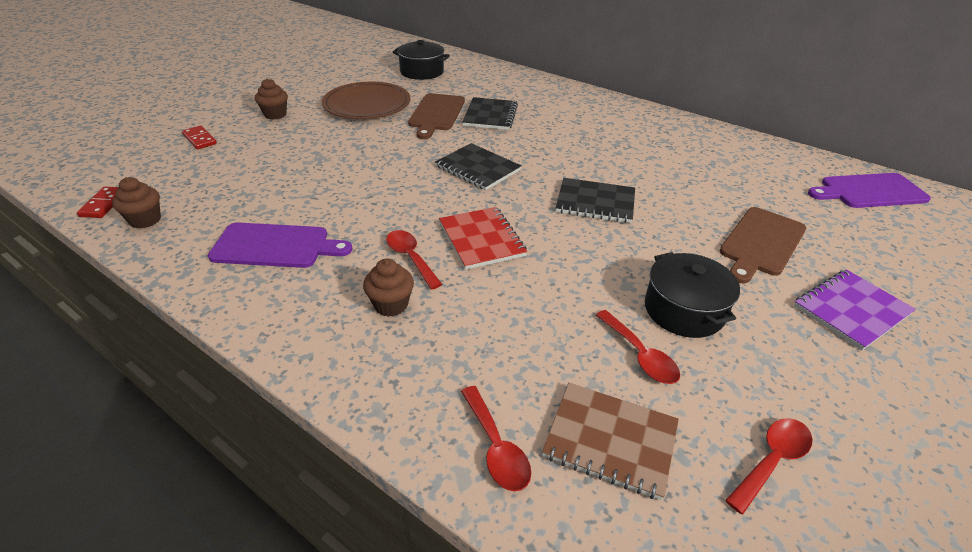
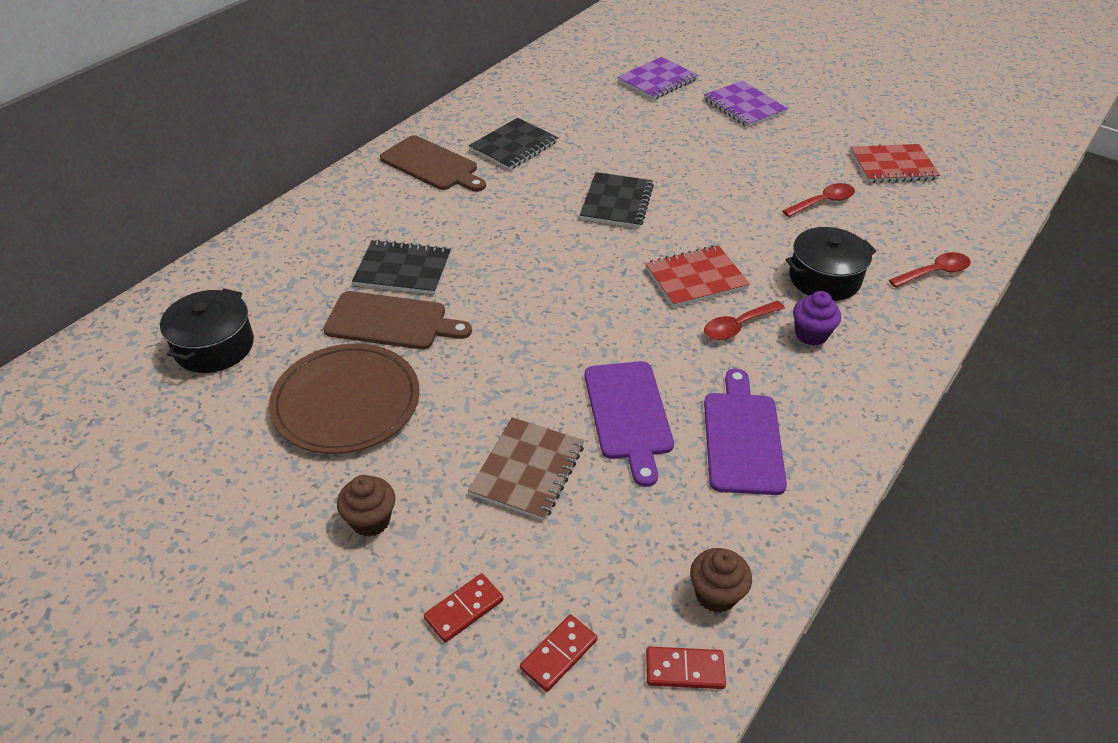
camera: 90 degrees left, 5 degrees up
(149, 165) = (559, 654): none -> red domino
(391, 305) = (811, 334): brown cupcake -> purple cupcake
(477, 168) = (552, 281): black notebook -> black notebook (514, 146)
(610, 440) = (906, 223): brown notebook -> brown notebook (528, 470)
(684, 310) = (766, 175): black pot -> black pot (824, 278)
(761, 243) = (669, 124): brown cutting board -> brown cutting board (432, 165)
(771, 461) = (893, 166): red spoon -> red notebook
(862, 241) = (657, 81): none -> purple notebook
(869, 191) = (580, 58): purple cutting board -> purple cutting board (629, 414)

